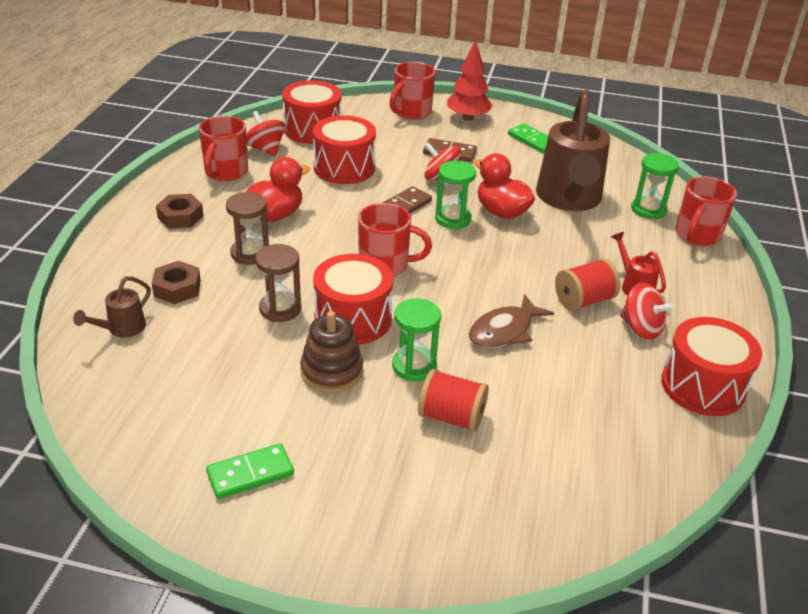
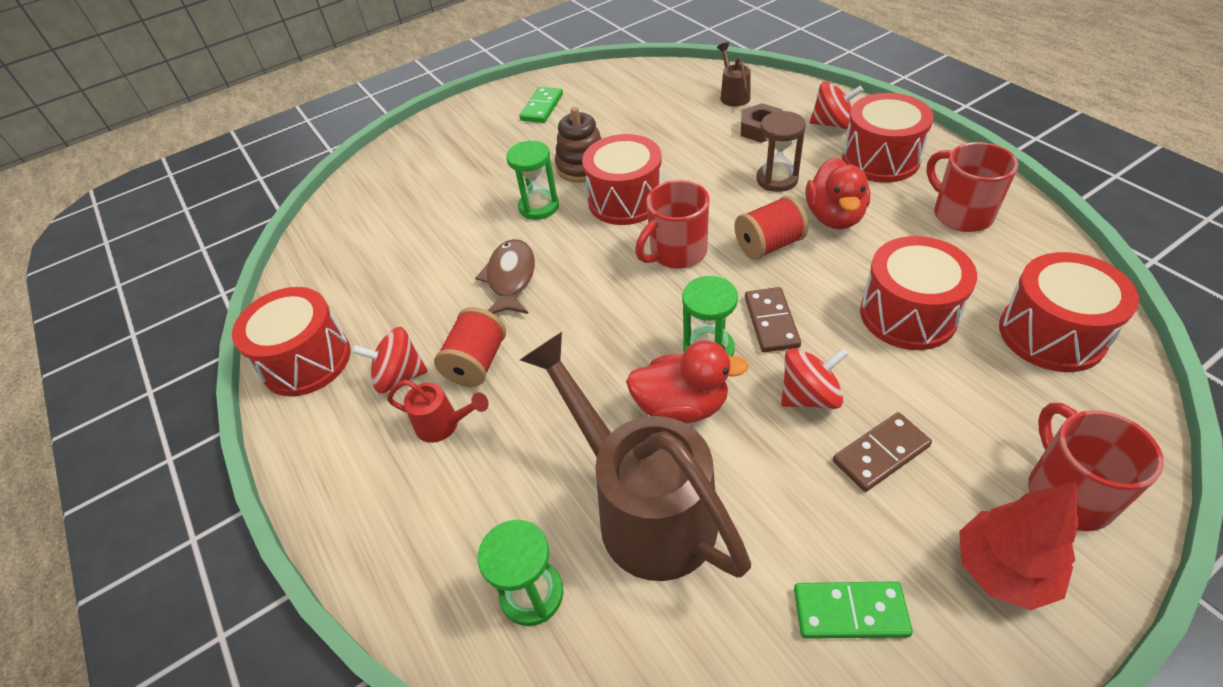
camera: 140 degrees right, 10 degrees up
(180, 217) = (880, 159): brown nut -> red drum
(266, 149) = (1008, 266): red spinning top -> red spinning top (832, 124)
(280, 309) = (680, 169): brown hourglass -> none
(451, 417) = (475, 200): red spool -> red spool (769, 245)
(697, 236) = (429, 595): red mug -> none

